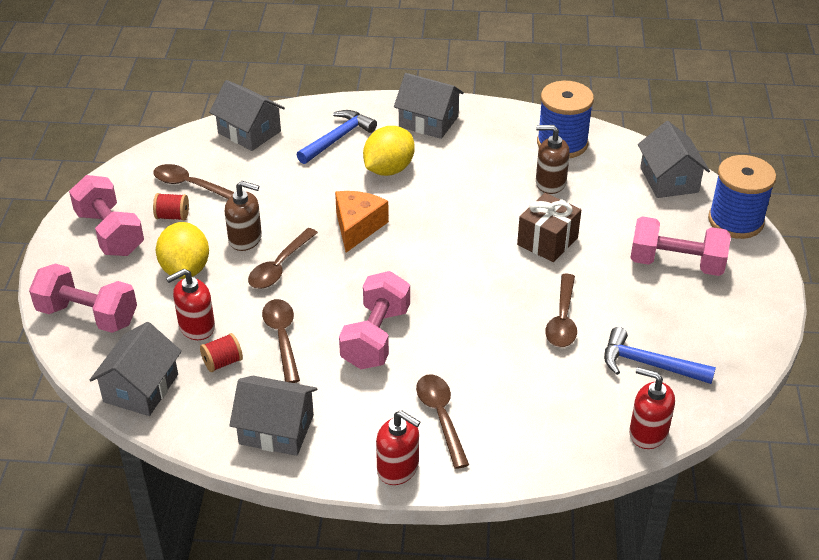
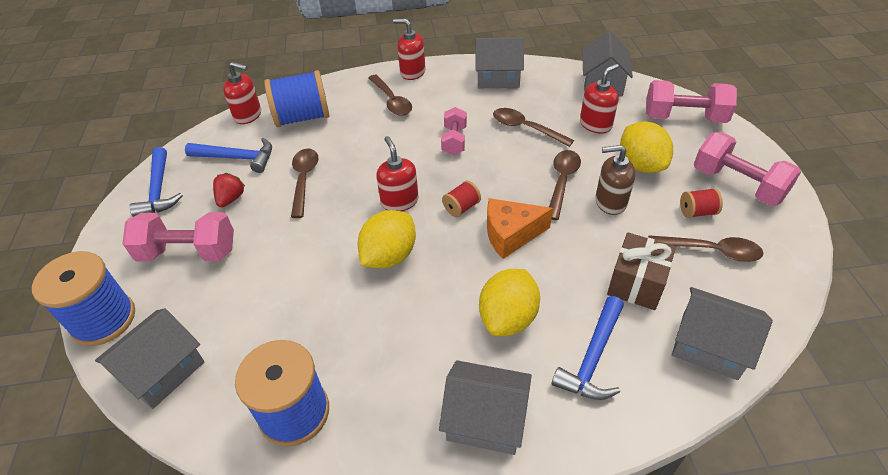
camera: 170 degrees right, 5 degrees up
(222, 362) = (559, 106): red spool -> red spool (461, 207)
(282, 338) = (526, 128): brown spoon -> brown spoon turned 150 degrees clockwise
(357, 227) = (511, 234): orange cheese -> orange cheese turned 75 degrees clockwise
(376, 337) = (454, 141): pink dumbbell -> pink dumbbell, size x0.62
(457, 277) = (399, 201): none -> red soap dispenser
(477, 228) = (389, 256): none -> yellow lemon
(547, 241) = (316, 254): brown gift -> brown gift (636, 283)
(550, 183) = (312, 335): brown soap dispenser -> none
(569, 413) = (302, 117): none -> blue spool
(645, 312) = (231, 199): none -> red strawberry
(669, 180) = (162, 370): grey house -> grey house turned 60 degrees clockwise
(735, 338) = (159, 190): none -> blue hammer

